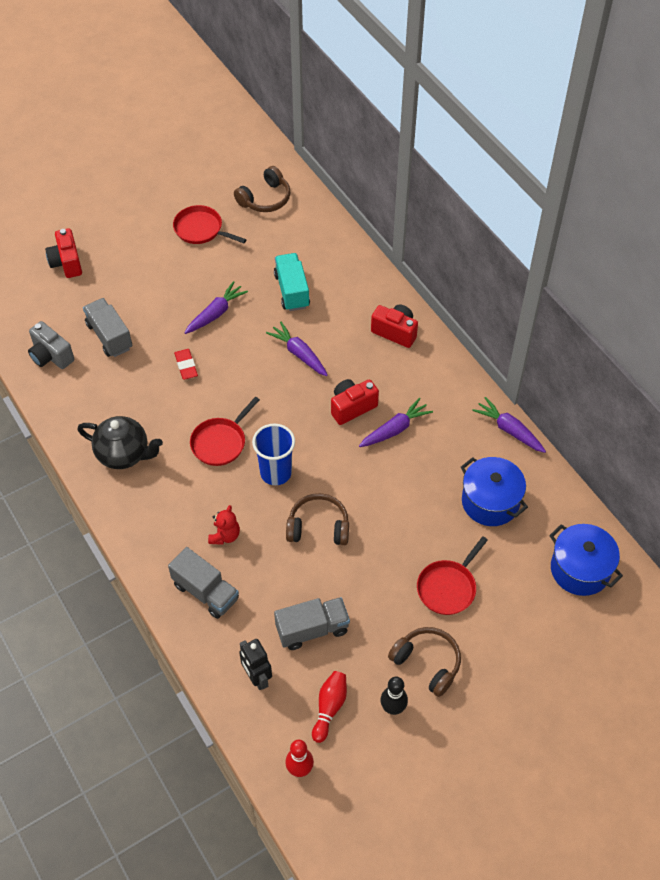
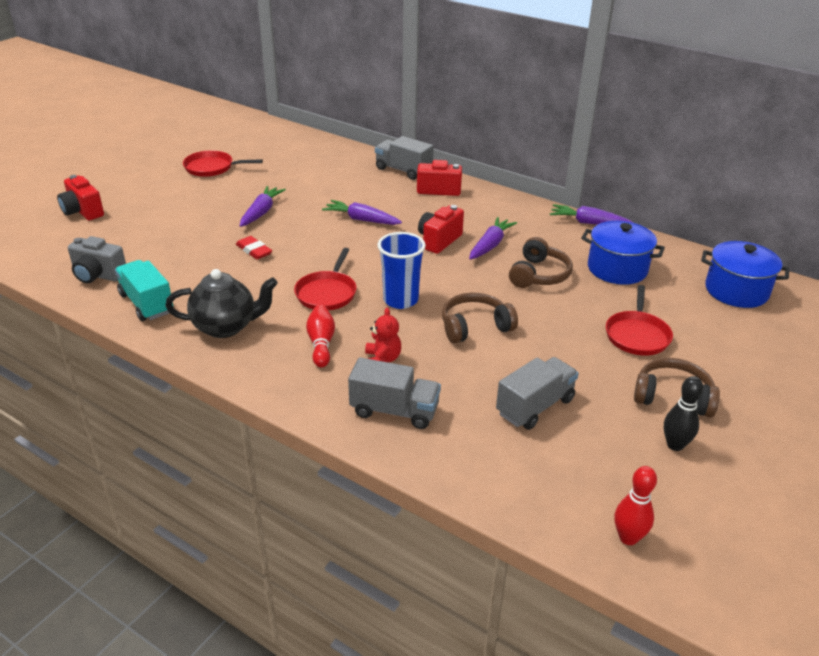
camera: 25 degrees left, 20 degrees down
(109, 336) = (158, 248): grey truck -> grey truck (403, 170)
(257, 677) = (509, 467): black robot -> none
(265, 199) = (261, 141): brown headphones -> brown headphones (539, 275)
(292, 291) = (325, 185): turquoise truck -> turquoise truck (147, 303)
(329, 708) = (610, 468): red bowling pin -> red bowling pin (321, 344)

